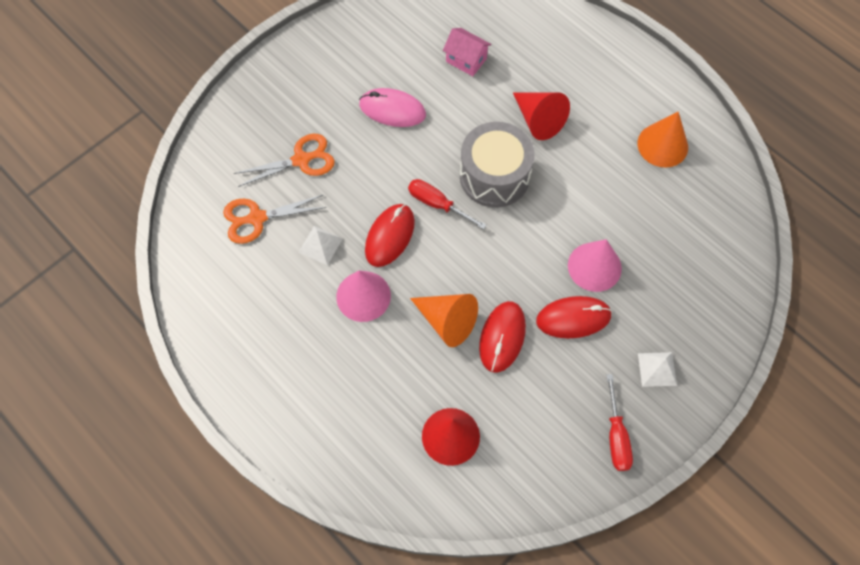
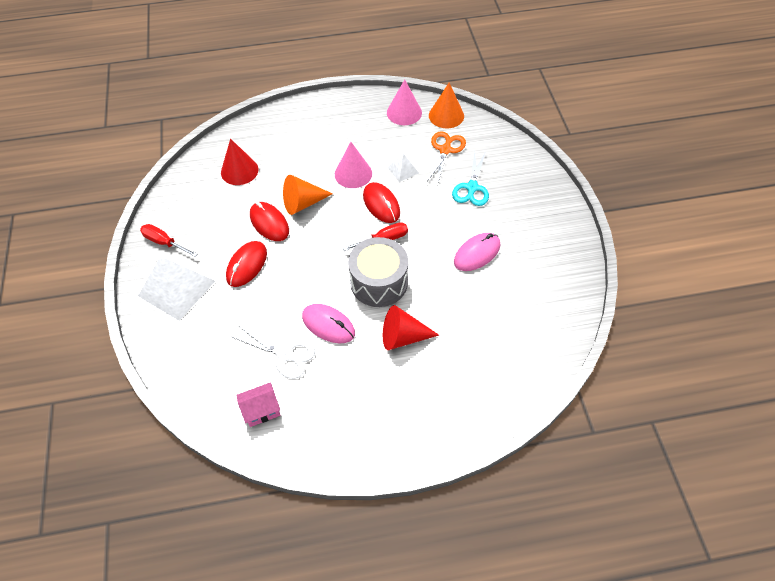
camera: 125 degrees right, 10 degrees down
(301, 160) = (472, 187): orange scissors -> turquoise scissors
(466, 60) = (490, 322): pink house -> pink house (261, 410)
(577, 190) = (328, 325): none -> pink mouse
(594, 266) = (267, 298): pink cone -> pink cone (404, 112)
(638, 206) = (285, 355): none -> white scissors
(657, 369) = (176, 288): white pyramid -> white pyramid, size x2.09
(662, 145) = (317, 407): orange cone -> orange cone (446, 115)

